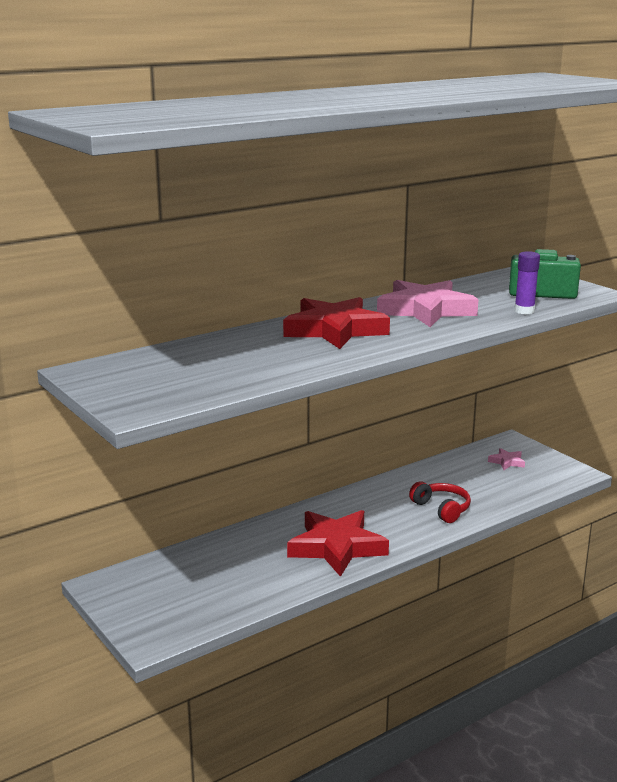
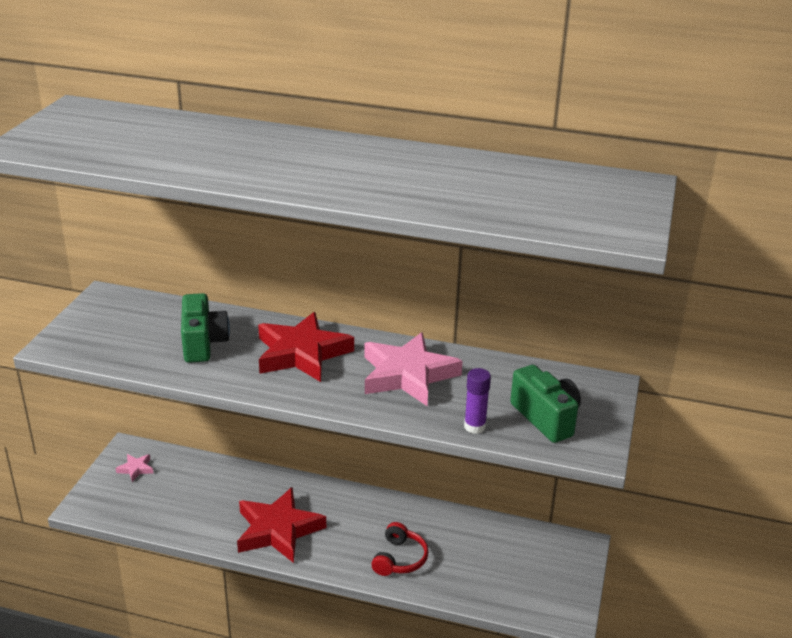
camera: 50 degrees right, 10 degrees up
(252, 355) = (203, 343): none -> green camera
(507, 462) = (534, 561): pink star -> pink star (136, 469)

